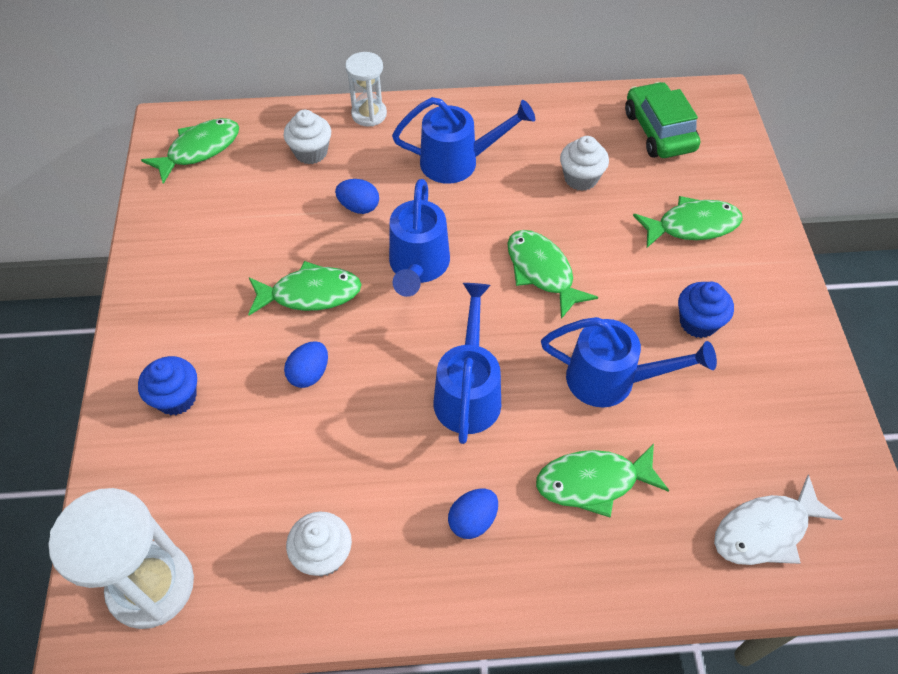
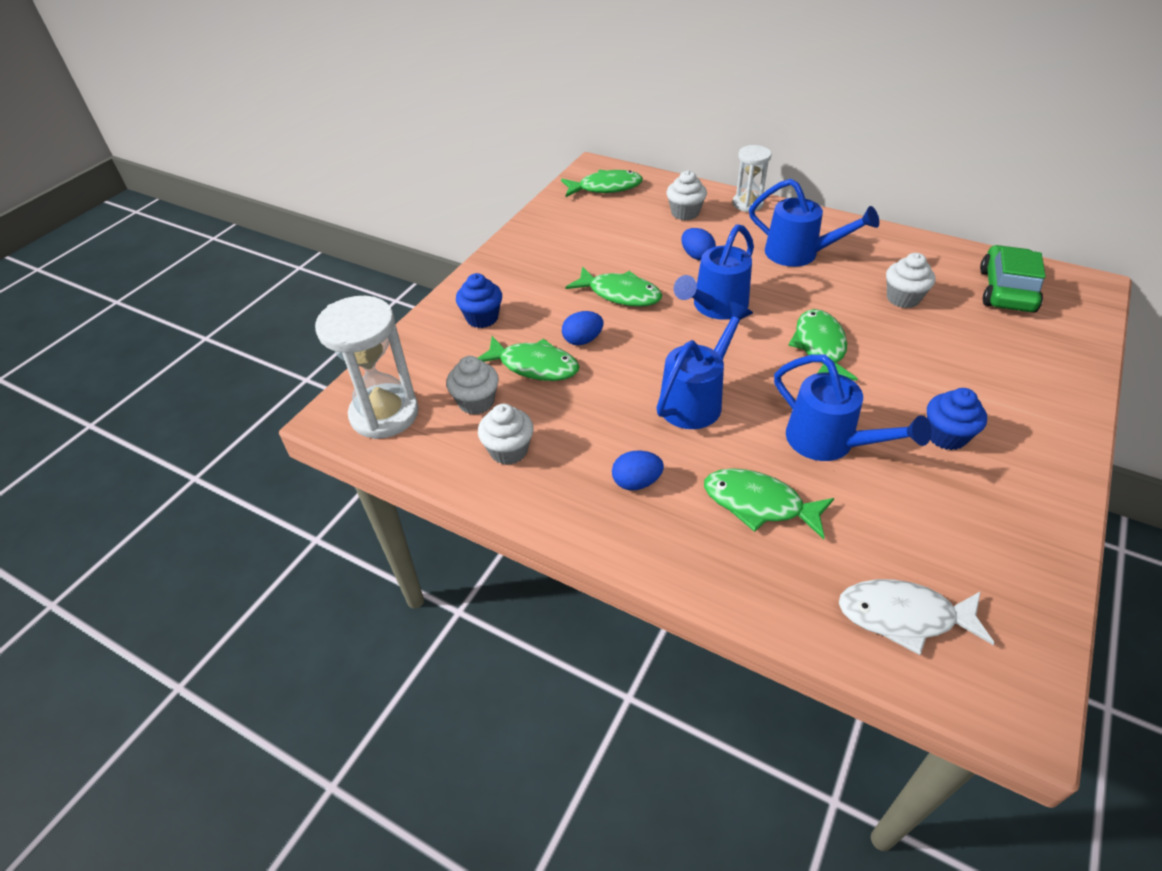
camera: 35 degrees right, 10 degrees down
(247, 513) = (476, 402): none -> white cupcake
(692, 226) = (991, 366): green fish -> green fish (534, 366)

